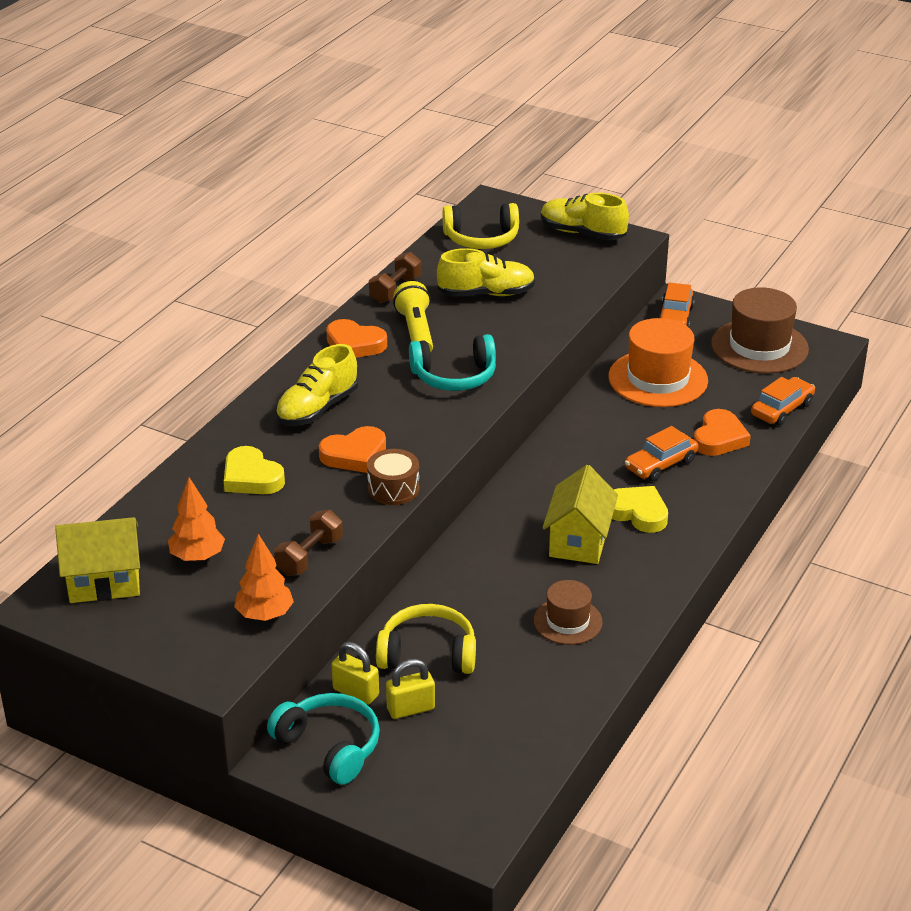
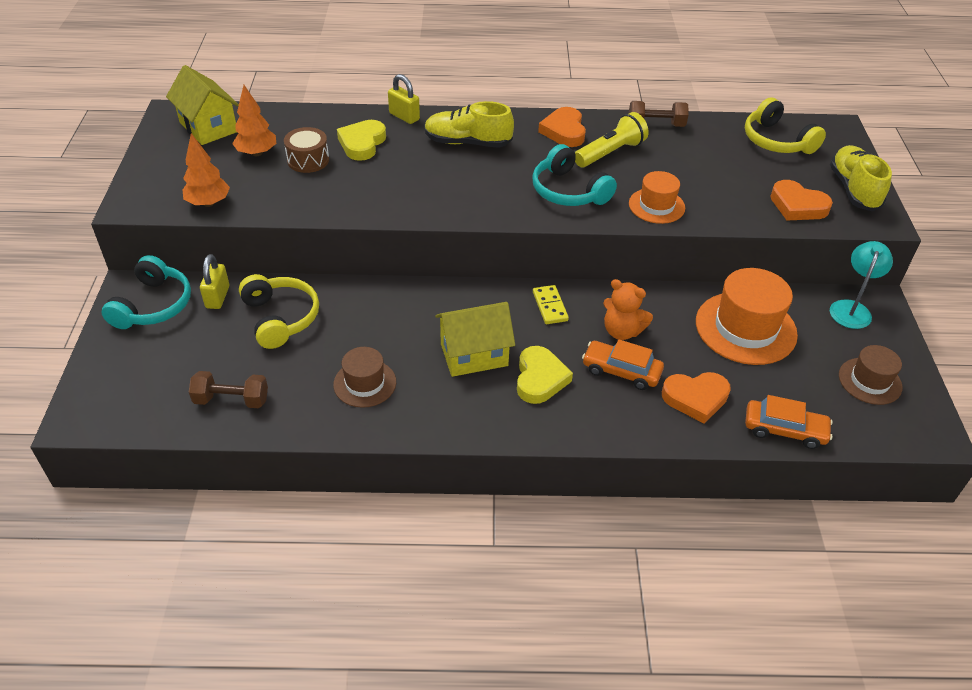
camera: 60 degrees right, 10 degrees up
(309, 556) = (287, 200): brown dumbbell -> brown dumbbell (231, 400)
(354, 455) = (424, 178): orange heart -> orange heart (797, 206)
(393, 489) = (396, 210): brown drum -> brown drum (308, 160)
(410, 709) = (213, 331): yellow padlock -> yellow padlock (404, 116)
(486, 294) = (700, 169): yellow shoe -> none
(518, 337) = (656, 206): none -> orange hat
(548, 473) = (550, 306): none -> yellow domino
(612, 445) = (622, 331): none -> orange teddy bear
(675, 317) = (851, 308): orange car -> turquoise lamp
(759, 347) = (870, 381): brown hat -> brown hat, size x0.58

